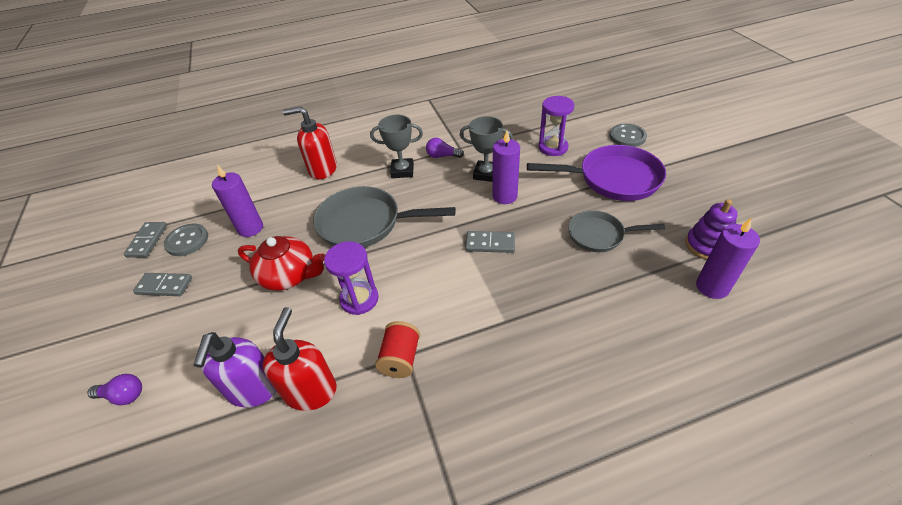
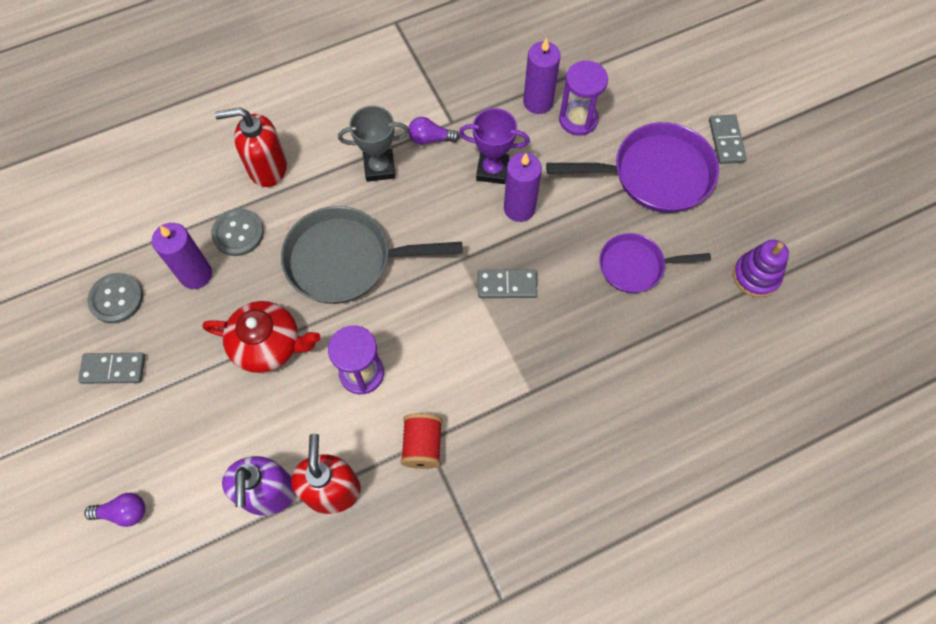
camera: 10 degrees left, 20 degrees up
(147, 241) = (61, 302): grey domino -> grey domino (726, 141)
(486, 174) = (492, 170): grey trophy -> purple trophy
(599, 235) = (635, 266): grey pan -> purple pan
(627, 136) = (675, 97): grey button -> grey button (238, 233)
(712, 287) = (754, 333): purple candle -> purple candle (538, 102)

